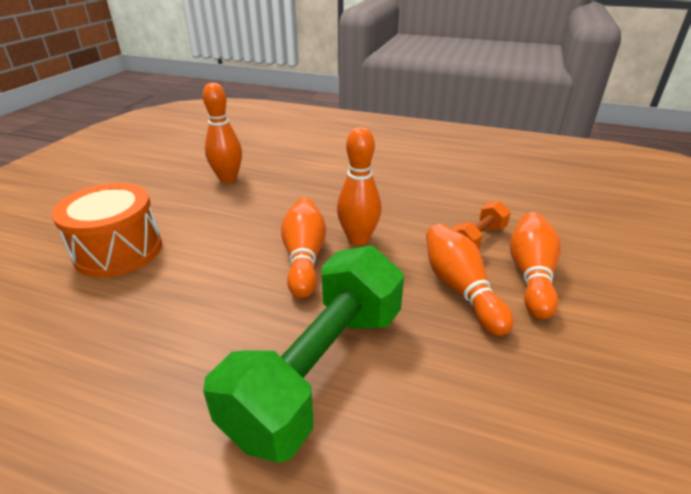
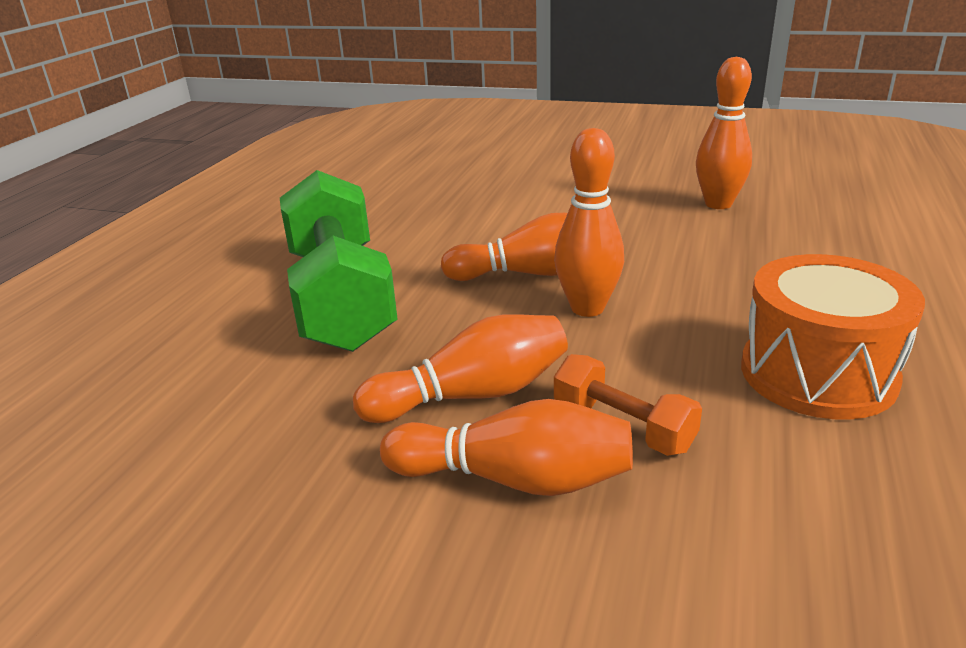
camera: 90 degrees right, 5 degrees down
(118, 250) = (528, 181): orange drum -> orange drum (817, 373)
(319, 370) = (340, 298): green dumbbell -> green dumbbell turned 45 degrees clockwise

